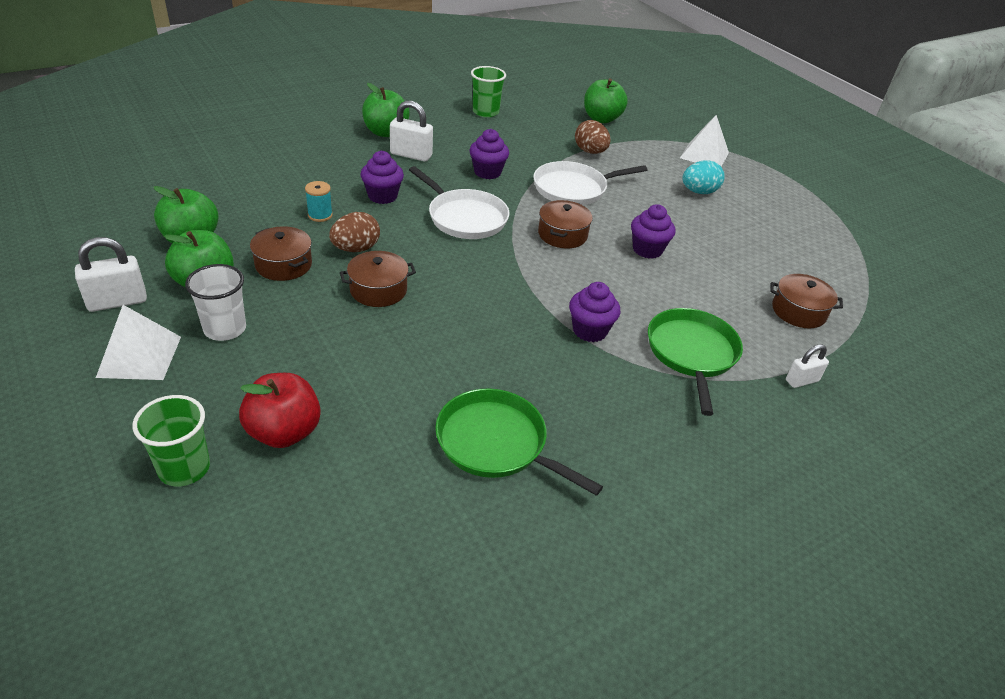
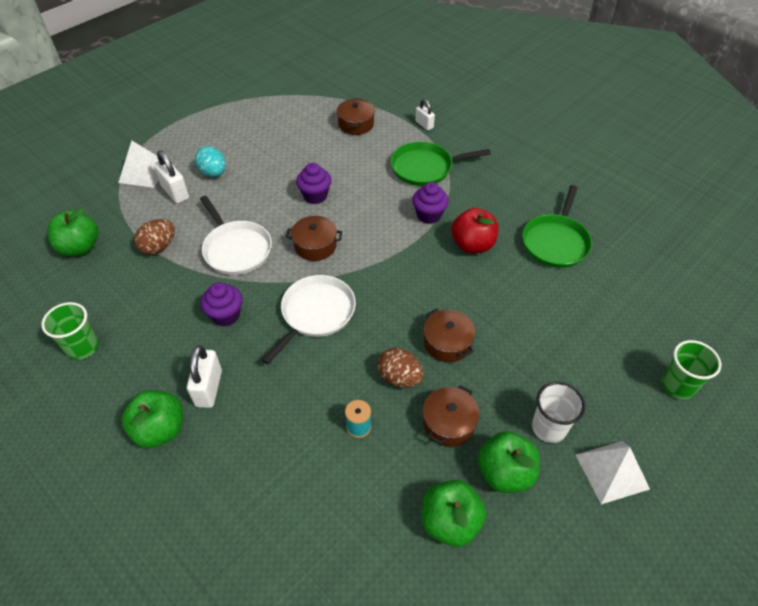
camera: 100 degrees left, 10 degrees up
(117, 301) = (566, 531): white padlock -> white padlock (175, 192)
(284, 432) = (616, 345): red apple -> red apple (472, 245)
(382, 196) = (303, 386): purple cupcake -> none

